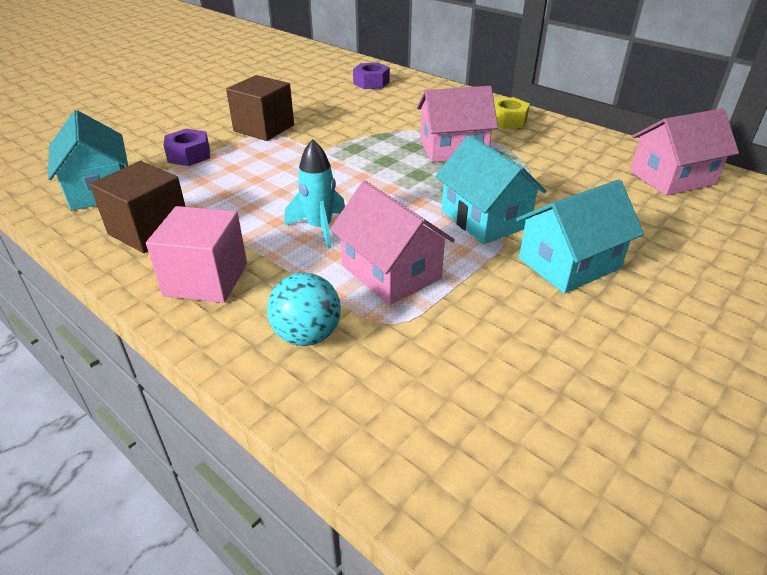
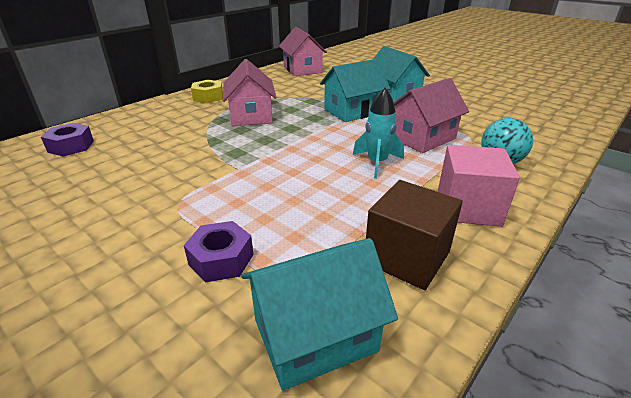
camera: 90 degrees left, 5 degrees down
(264, 128) = (162, 207): brown cube -> none

